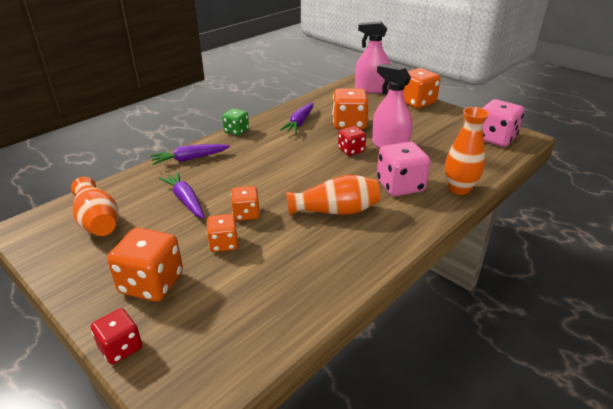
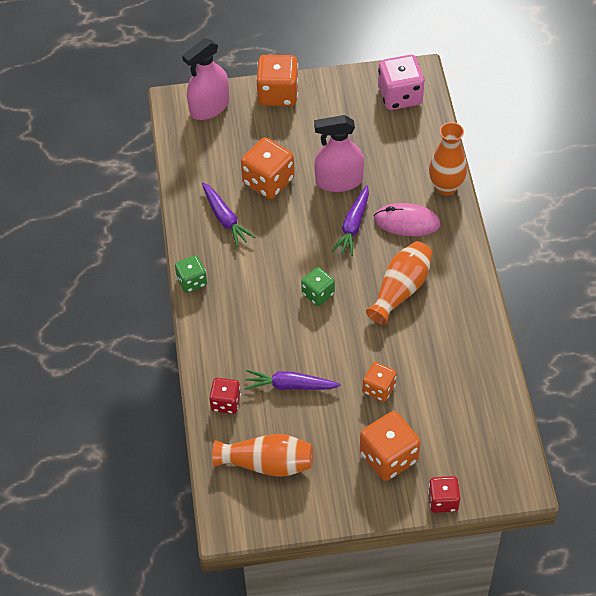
camera: 50 degrees left, 20 degrees up
(190, 159) = (215, 348): purple carrot -> purple carrot (353, 226)
(246, 214) = (351, 352): orange dice -> none
(284, 177) = (318, 294): none -> green dice
(351, 150) = (319, 215): red dice -> red dice (225, 403)
(400, 186) = (406, 222): pink dice -> pink mouse

